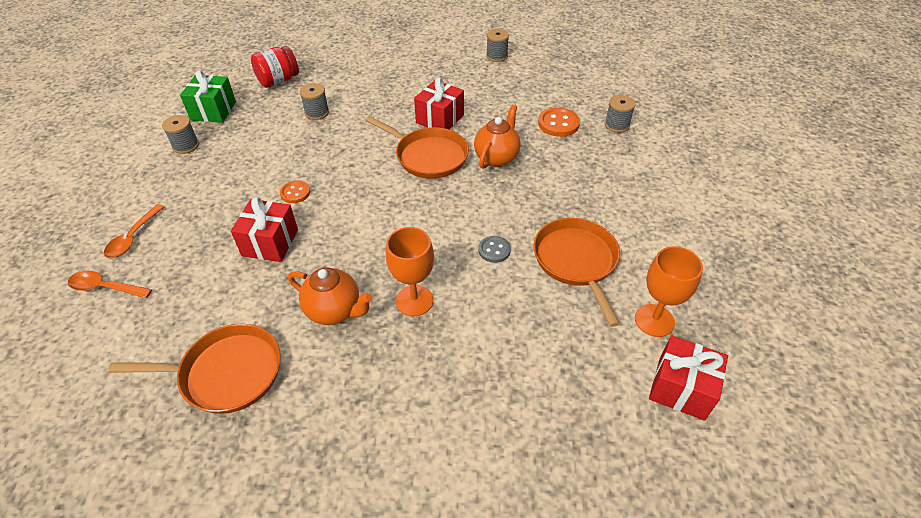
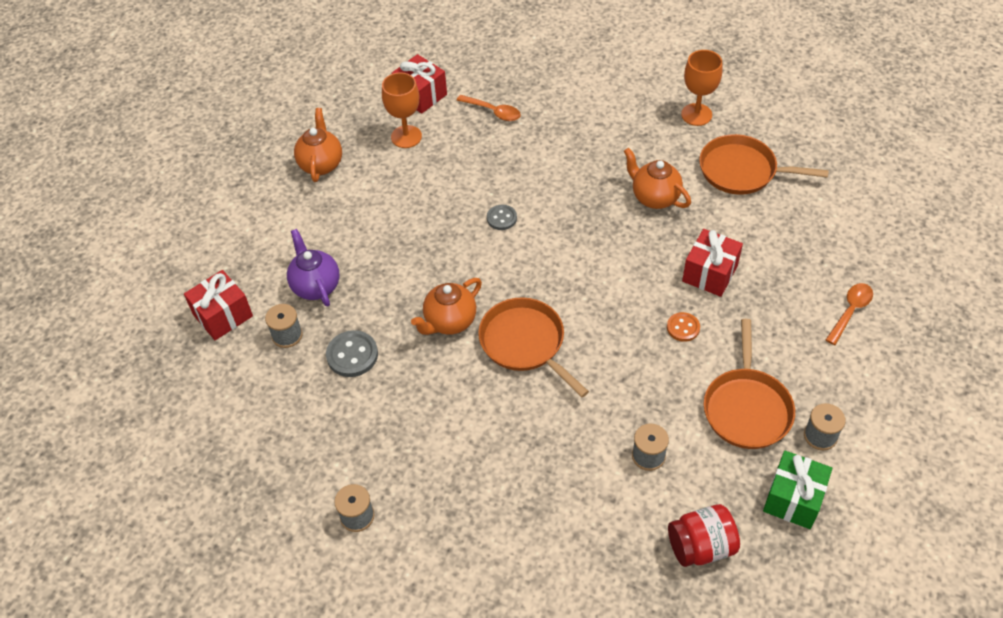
camera: 160 degrees left, 5 degrees up
(105, 287) = (861, 262): orange spoon -> orange spoon (493, 112)
(414, 300) = (586, 191): orange goblet -> orange goblet (696, 114)
(440, 119) = (491, 401): red gift -> red gift (223, 315)
(558, 124) = (352, 355): orange button -> grey button
(576, 261) = (436, 193): orange pan -> orange pan (747, 408)
(624, 159) = (316, 286): none -> purple teapot
(718, 264) = (321, 164): none -> orange teapot

